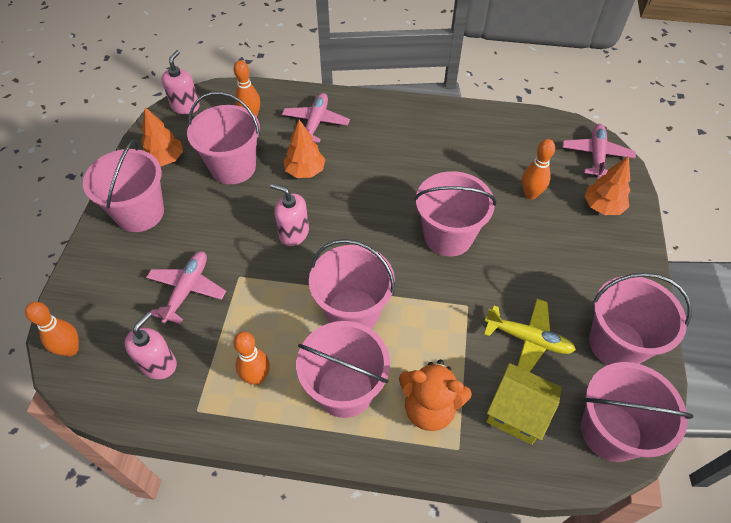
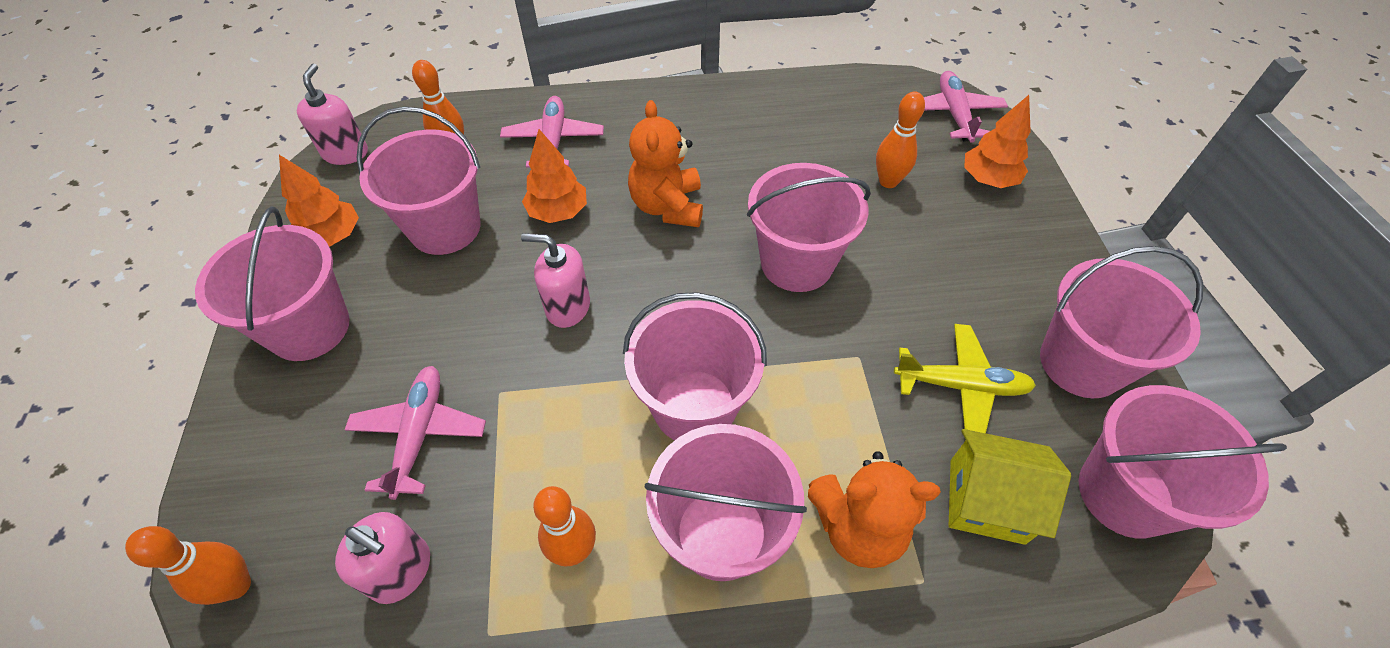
camera: 15 degrees left, 0 degrees up
(158, 364) = (401, 571): pink soap dispenser -> pink soap dispenser turned 105 degrees clockwise
(376, 181) = (667, 206): none -> orange teddy bear

